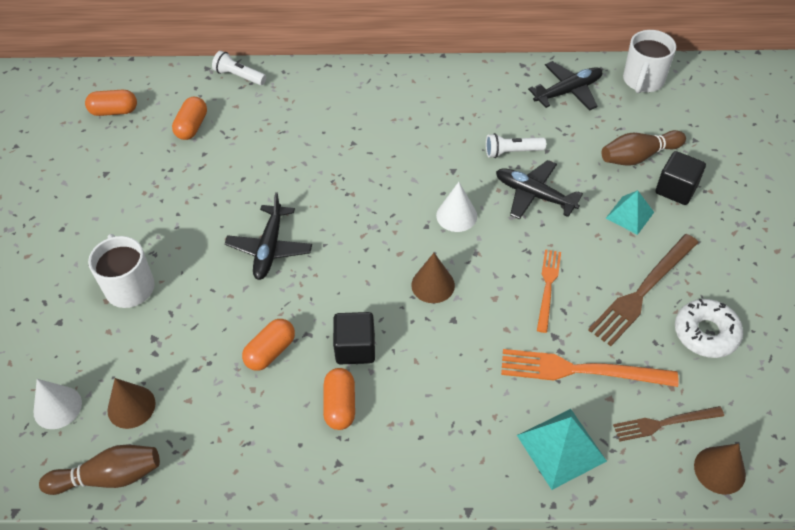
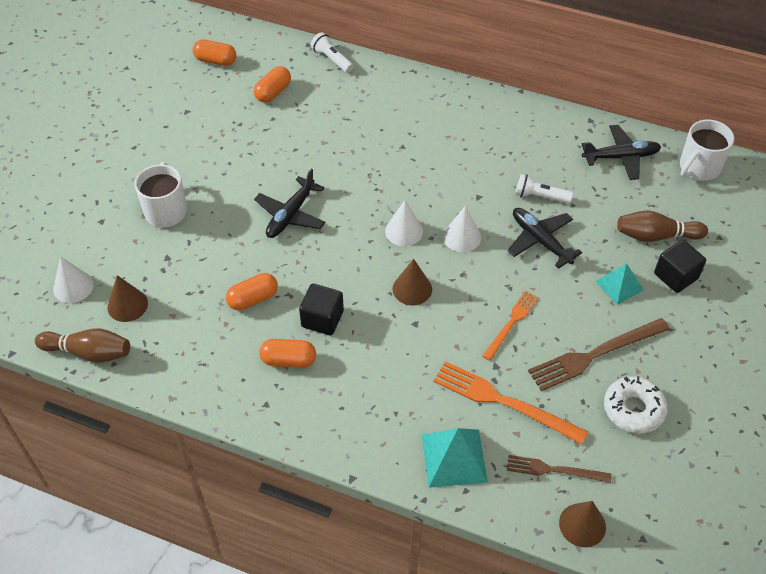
camera: 20 degrees right, 0 degrees up
(340, 405) = (288, 360): orange capsule -> orange capsule turned 75 degrees clockwise
(396, 228) = (404, 231): none -> white cone

